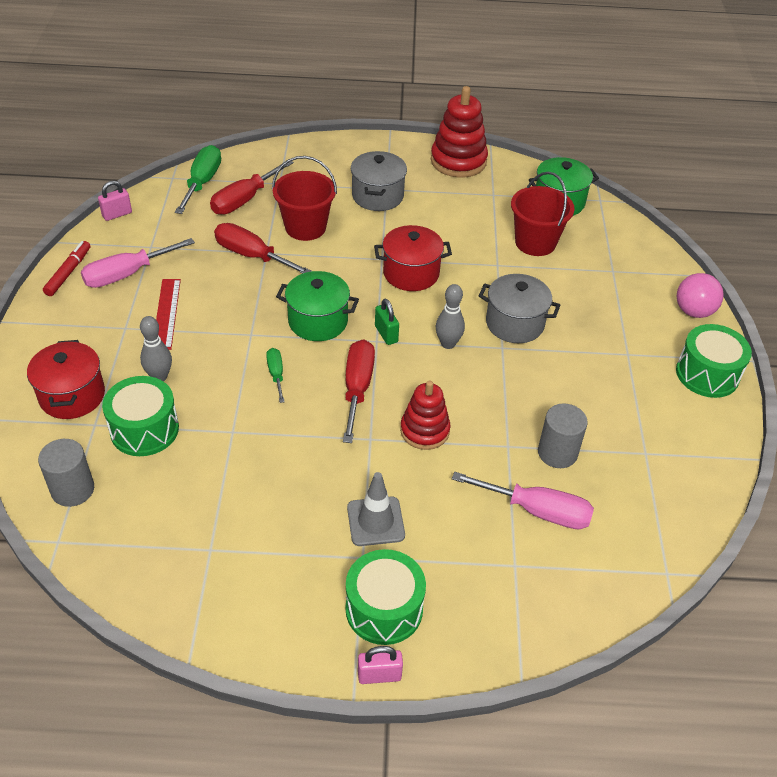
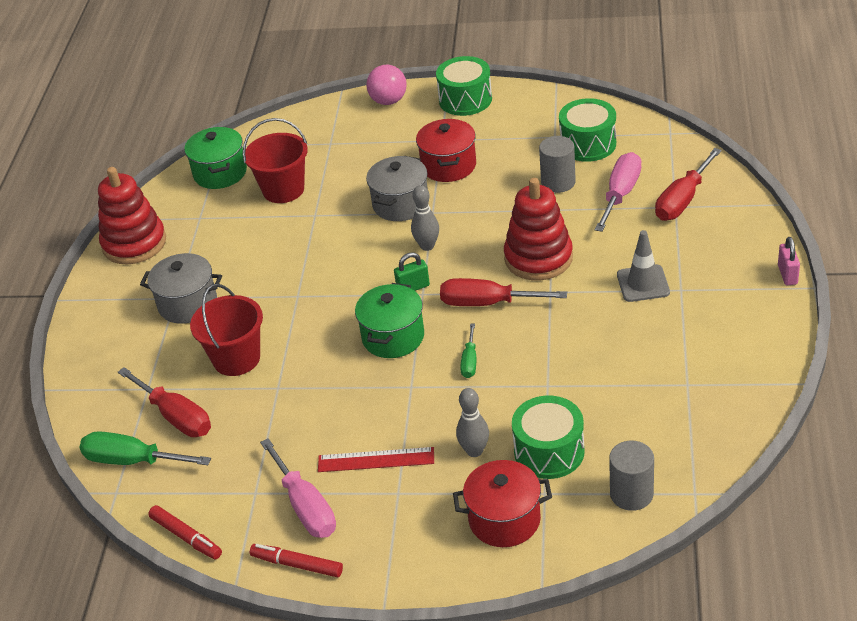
camera: 80 degrees left, 5 degrees down
(117, 214) = (186, 536): pink padlock -> red marker
(252, 256) = (282, 399): red screwdriver -> red screwdriver (682, 200)
(276, 374) = (469, 361): green screwdriver -> green screwdriver turned 75 degrees counterclockwise
(384, 609) = (728, 275): green drum -> green drum (588, 144)
(411, 273) = (323, 273): red pot -> red pot (448, 166)
(424, 431) = (538, 258): red stacking toy -> red stacking toy, size x1.51

